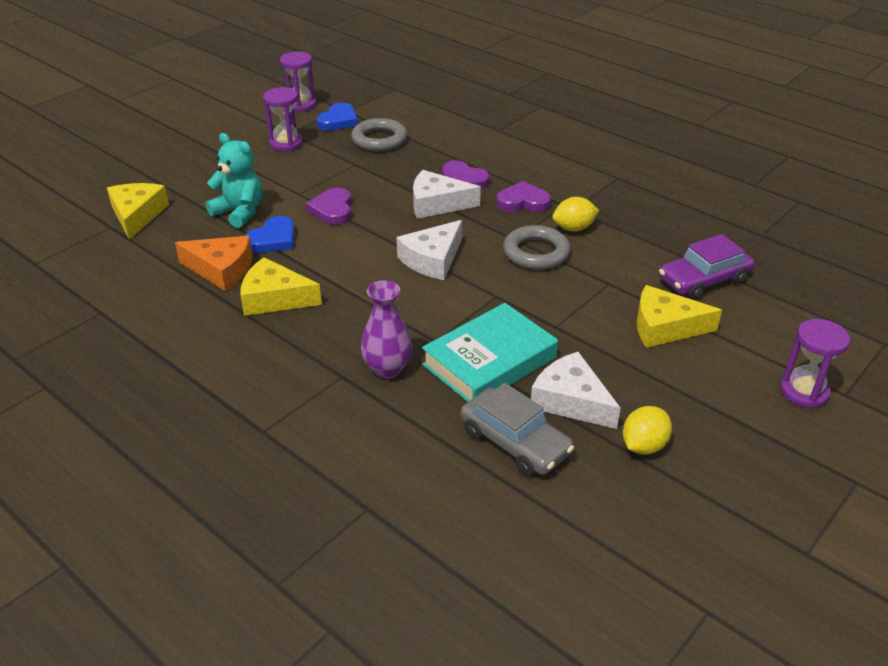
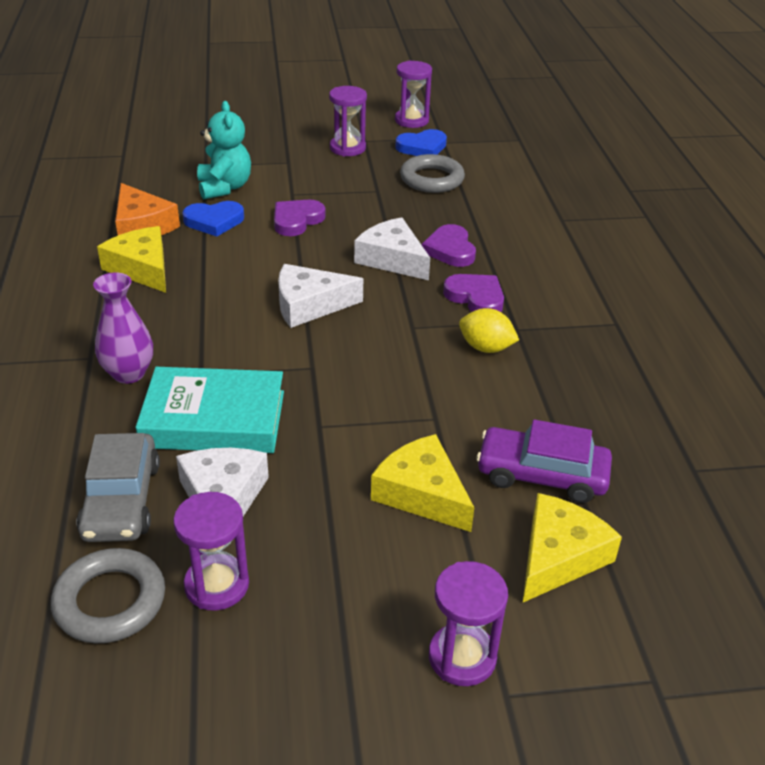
camera: 40 degrees right, 0 degrees up
(137, 215) = (152, 155): yellow cheese -> yellow cheese (559, 556)
(536, 253) = (411, 350): grey ring -> grey ring (110, 601)
(643, 446) = (217, 585): yellow lemon -> purple hourglass

